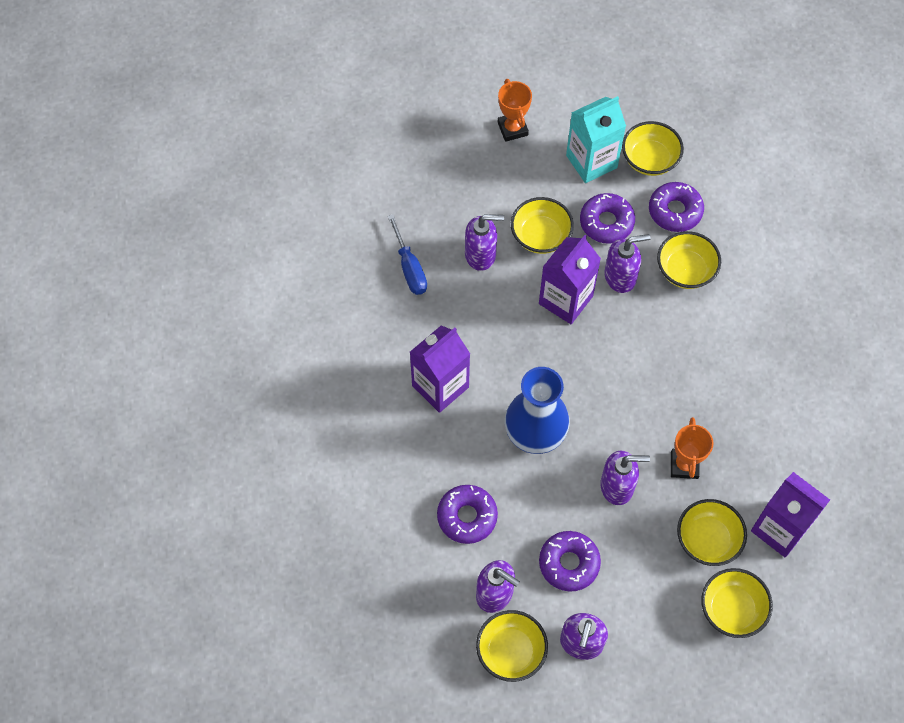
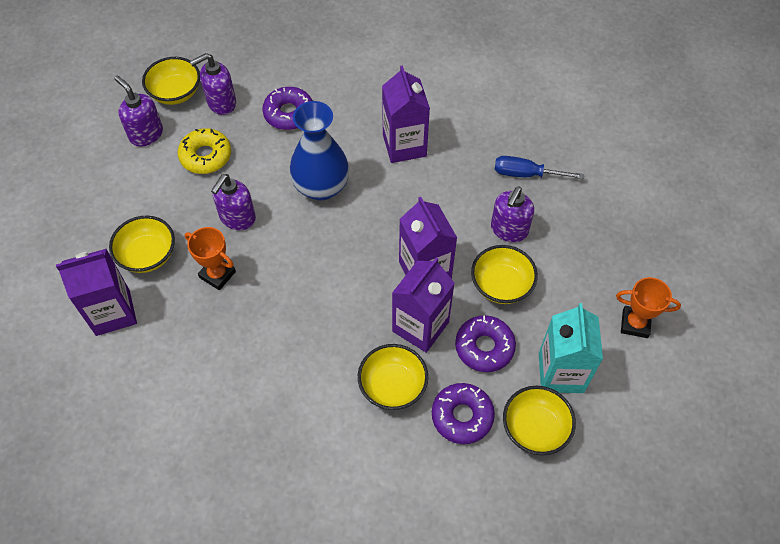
camera: 120 degrees right, 5 degrees down
(569, 563) = (206, 156): purple donut -> yellow donut
(620, 277) = (420, 326): purple soap dispenser -> purple carton
(732, 609) = (85, 240): yellow bowl -> none

